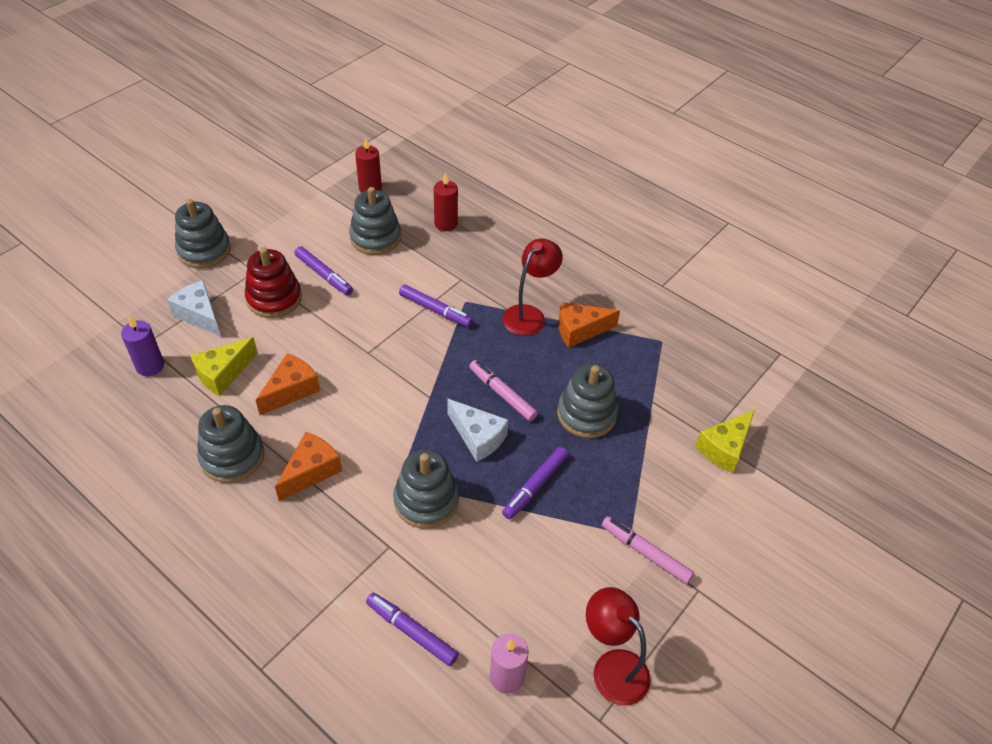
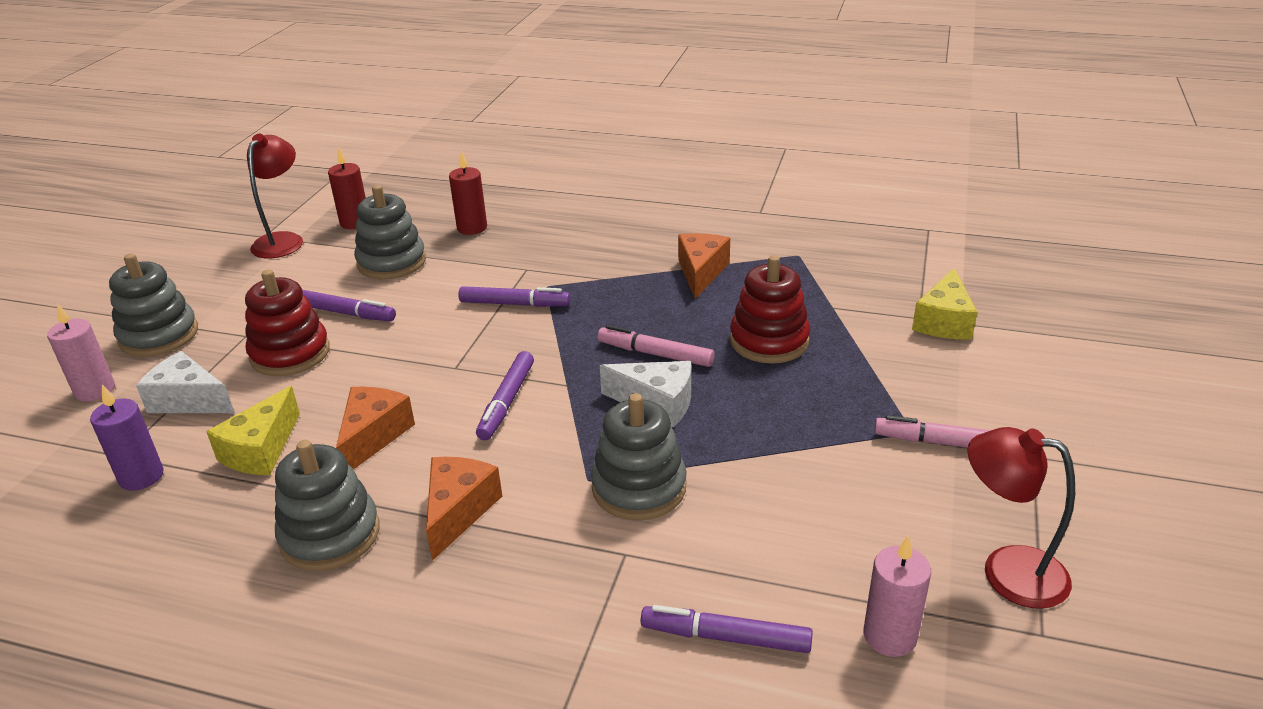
camera: 20 degrees left, 15 degrees down
(151, 284) = (95, 390): none -> pink candle
(529, 314) = (631, 276): red lamp -> red lamp (283, 240)
(535, 486) = (764, 426): purple marker -> purple marker (507, 402)
(580, 330) = (701, 272): orange cheese -> orange cheese turned 135 degrees clockwise
(586, 414) = (769, 341): grey stacking toy -> red stacking toy

